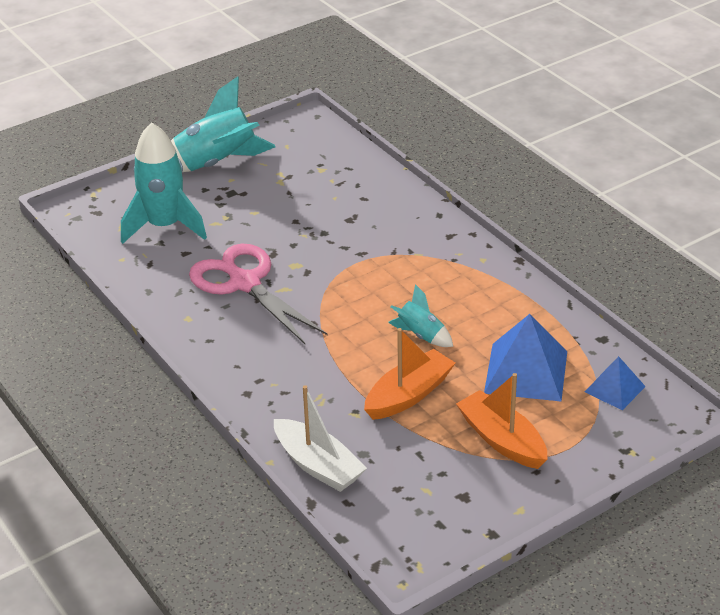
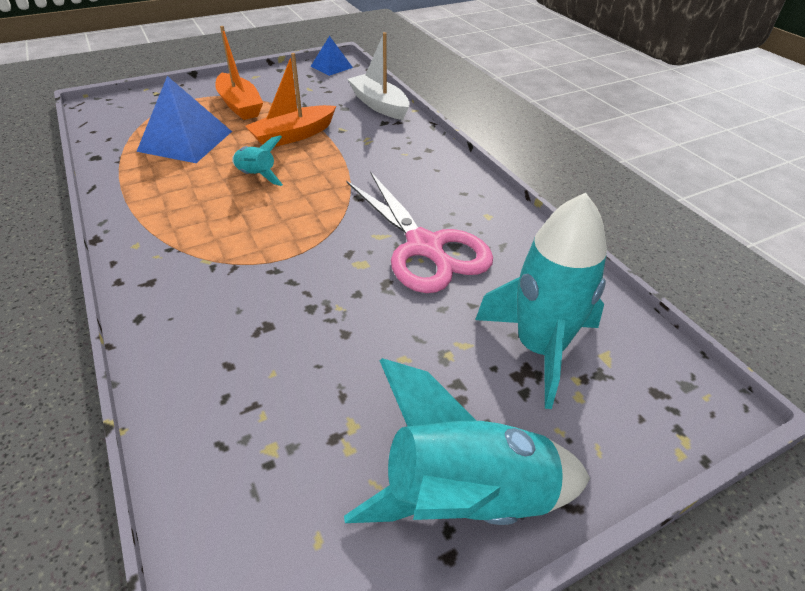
camera: 175 degrees left, 5 degrees up
(614, 389) = (126, 124): blue pyramid -> blue pyramid (331, 67)

